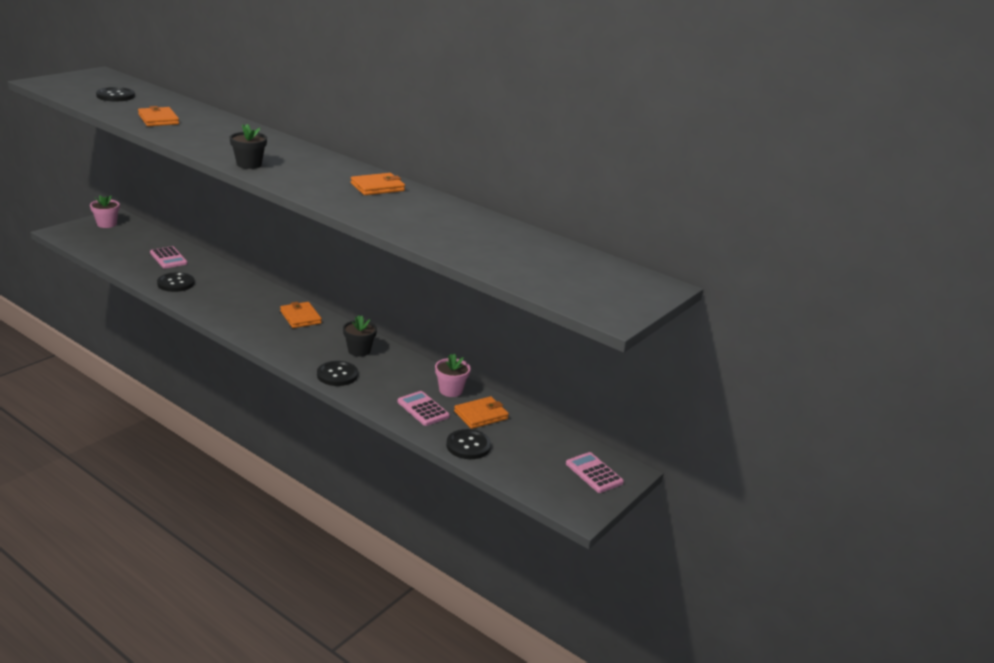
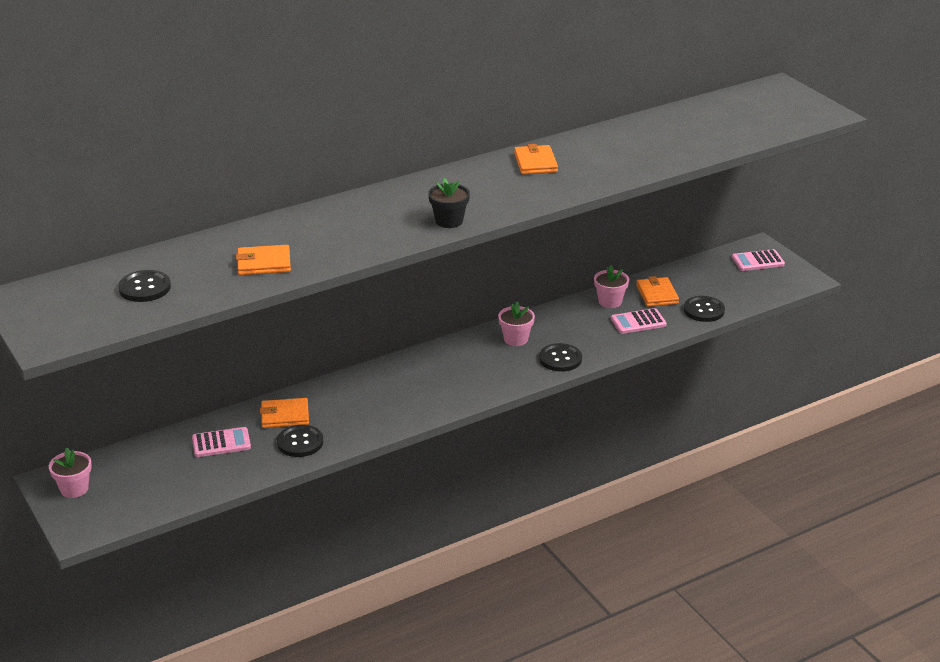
camera: 65 degrees left, 5 degrees up
(300, 317) = (427, 365): orange wallet -> orange wallet (285, 416)
(359, 350) = (516, 339): black flower pot -> pink flower pot

